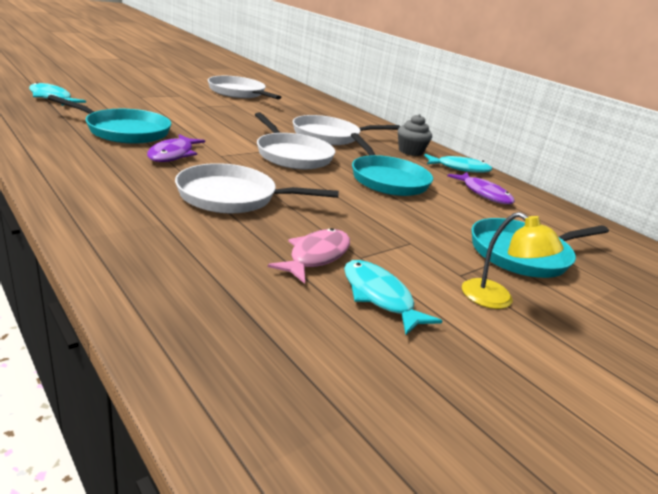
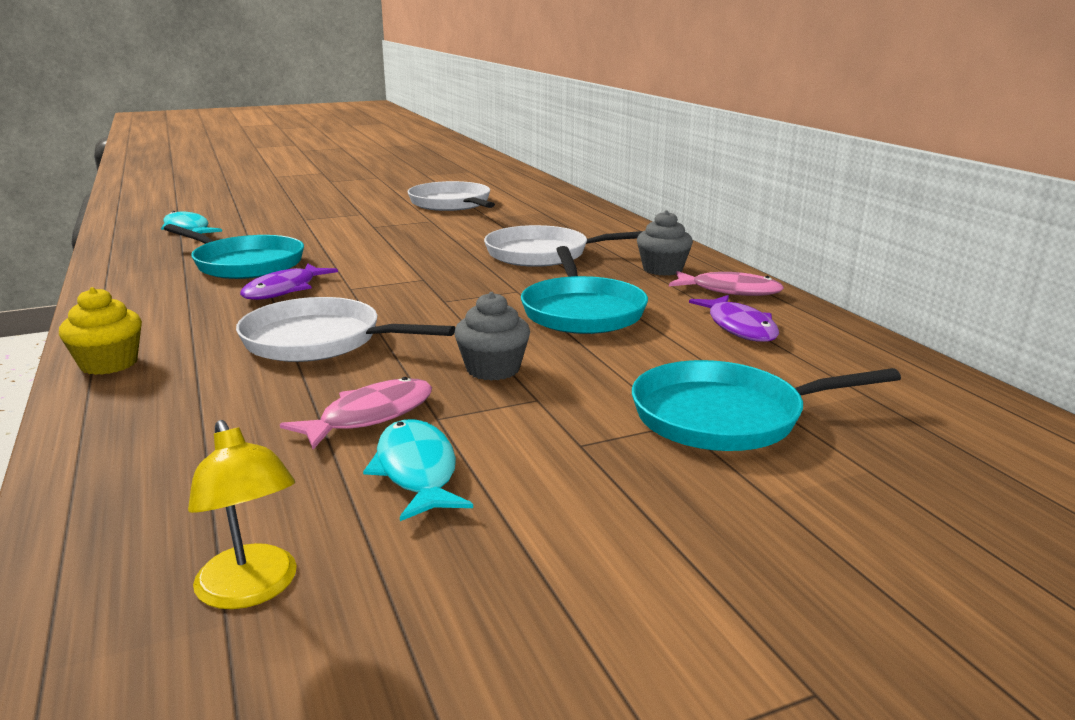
camera: 20 degrees right, 5 degrees down
(84, 213) = (109, 364): none -> yellow cupcake
(292, 155) = (457, 283): white pan -> none
(366, 221) = (493, 369): none -> grey cupcake
(459, 168) = (730, 291): turquoise fish -> pink fish
(497, 300) = (610, 481): yellow lamp -> yellow lamp (252, 590)

